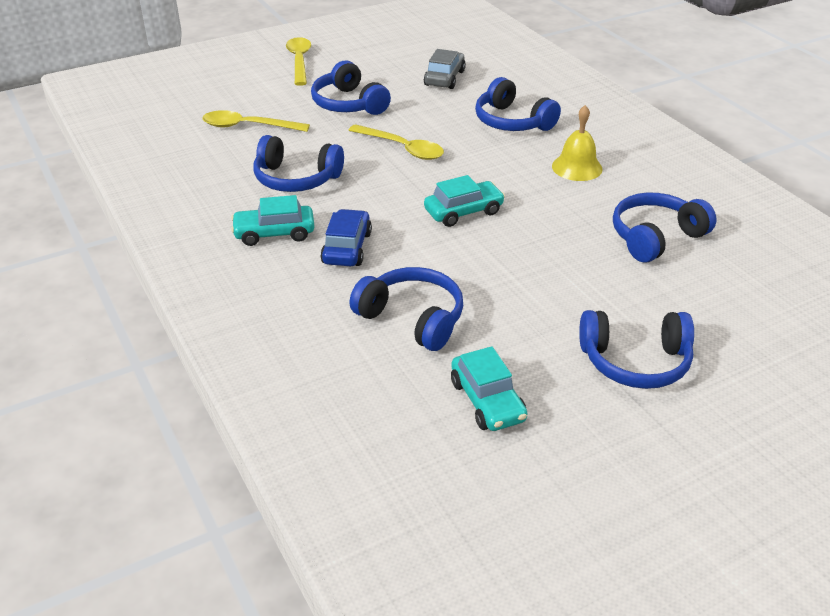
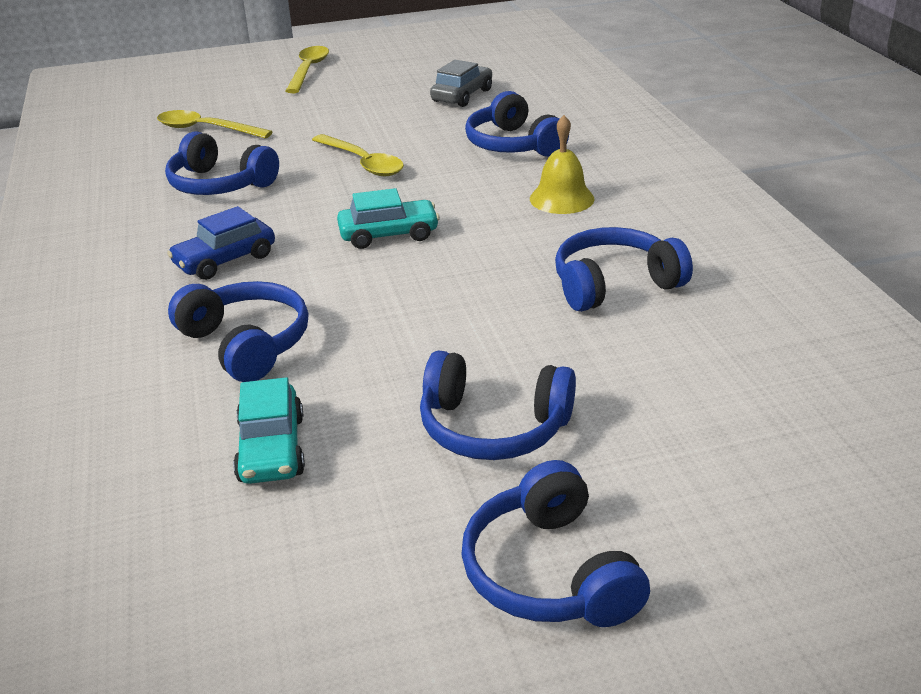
camera: 15 degrees right, 5 degrees down
(274, 233) = (155, 237): turquoise car -> none
(347, 248) = (225, 260): blue car -> blue car turned 150 degrees counterclockwise
(349, 104) = (333, 114): blue headphones -> blue headphones (550, 572)

